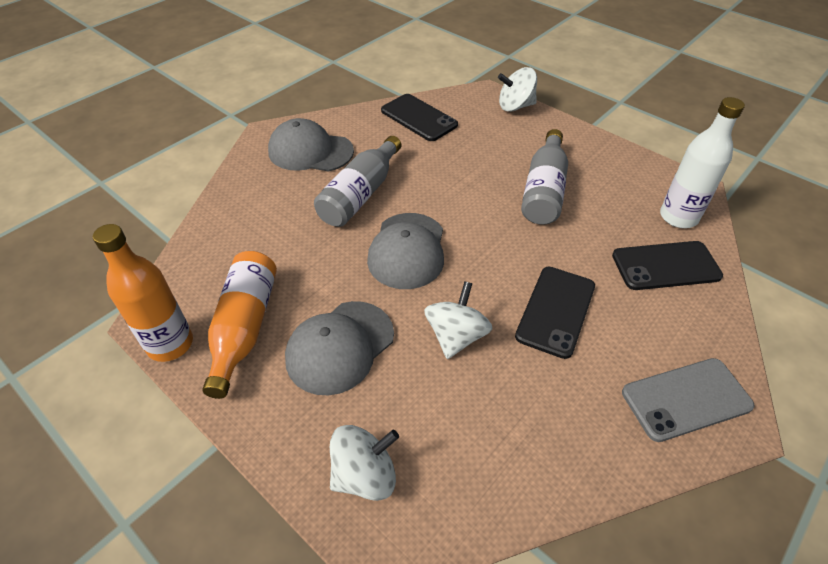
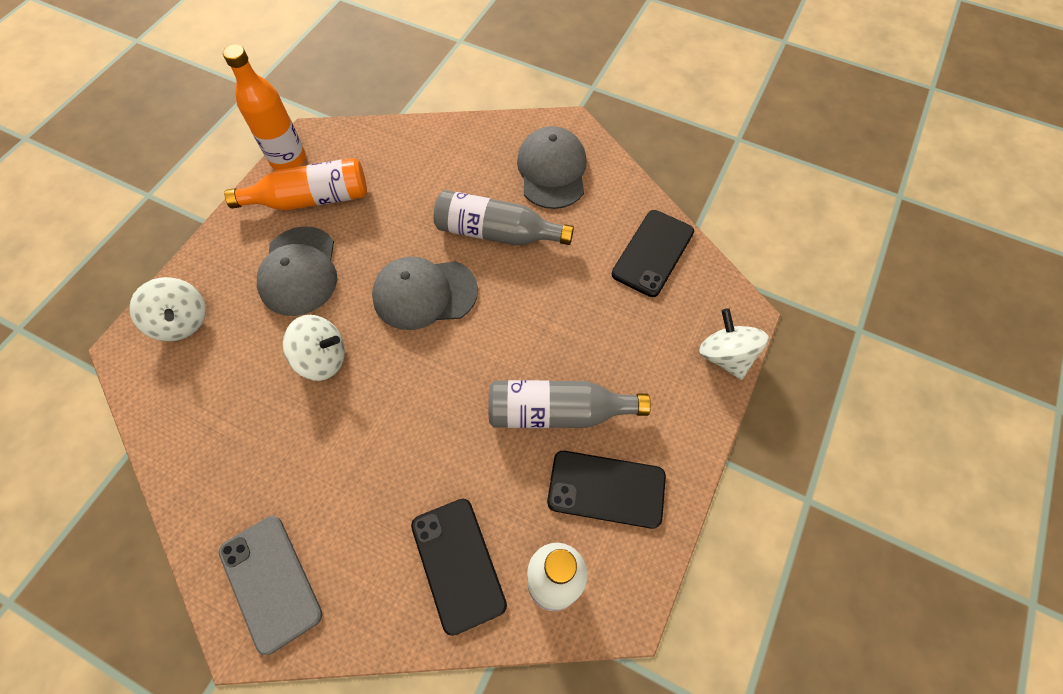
camera: 75 degrees right, 15 degrees up
(340, 347) = (299, 271): grey cap -> grey cap turned 120 degrees counterclockwise
(556, 311) = (367, 445): black phone -> black phone (606, 489)

